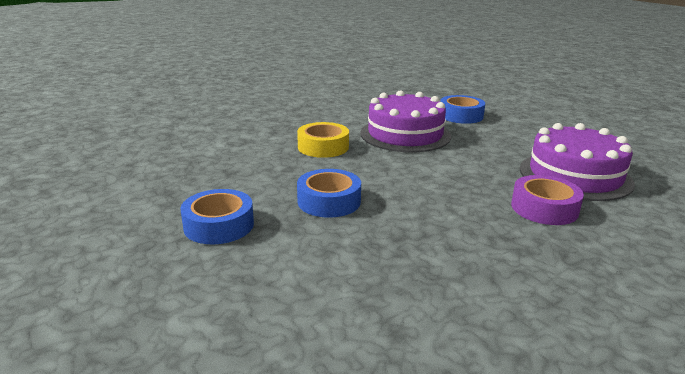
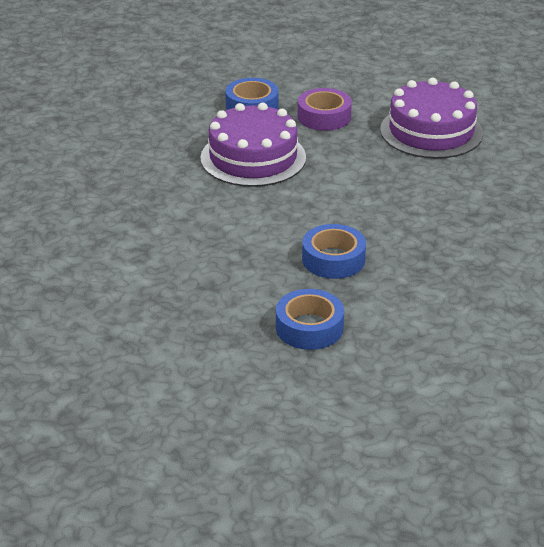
camera: 50 degrees left, 10 degrees up
(323, 147) = (221, 213): yellow tape -> none
(544, 208) = (458, 175): purple tape -> purple tape (324, 117)

